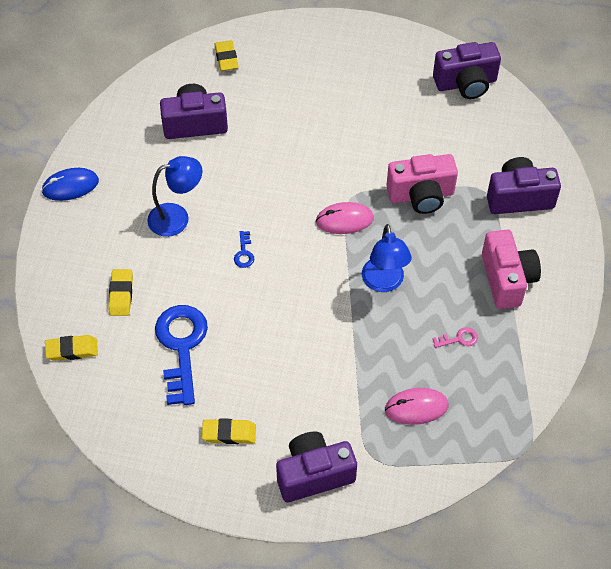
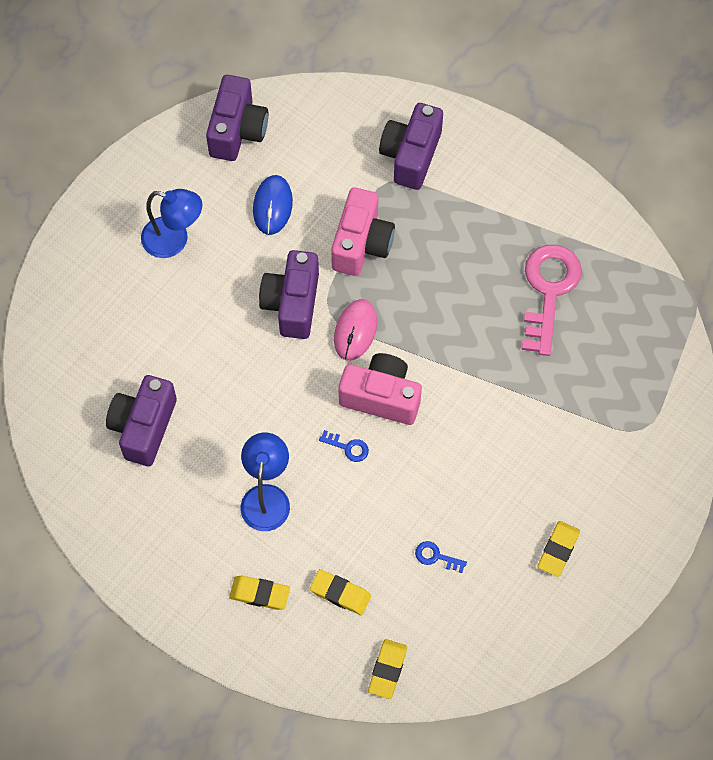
camera: 65 degrees left, 10 degrees up
(70, 186) = (163, 595): blue mouse -> blue mouse (272, 206)
(181, 347) = (436, 557): blue key -> blue key, size x0.41
(226, 58) = (64, 355): yellow eraser -> yellow eraser (260, 594)
(314, 474) = (637, 489): purple camera -> purple camera (292, 303)
(384, 283) = (451, 328): blue lamp -> blue lamp (174, 240)
(416, 407) = (606, 365): pink mouse -> none
(458, 339) = (548, 291): pink key -> pink key, size x2.45
(507, 279) = (502, 215): pink camera -> pink camera (381, 397)

